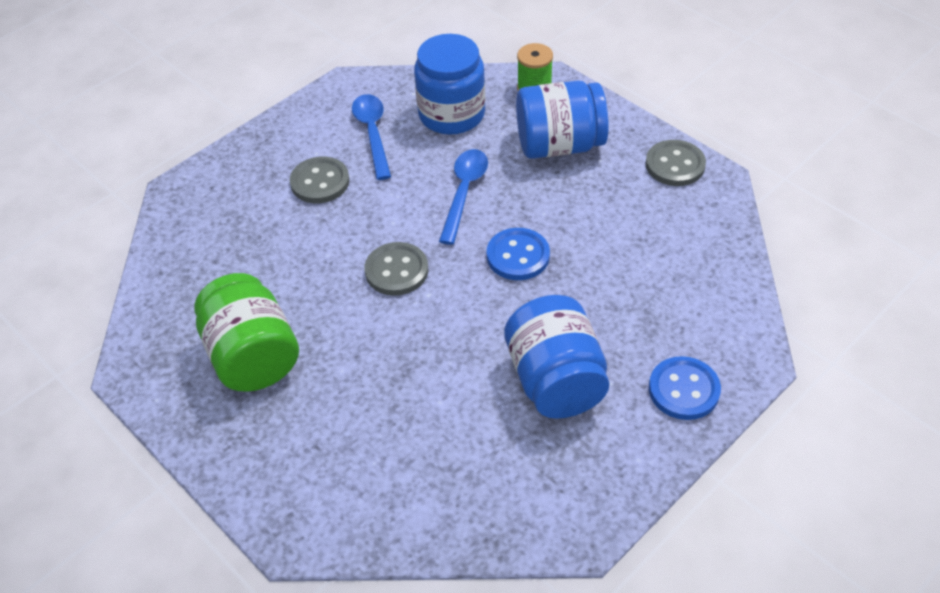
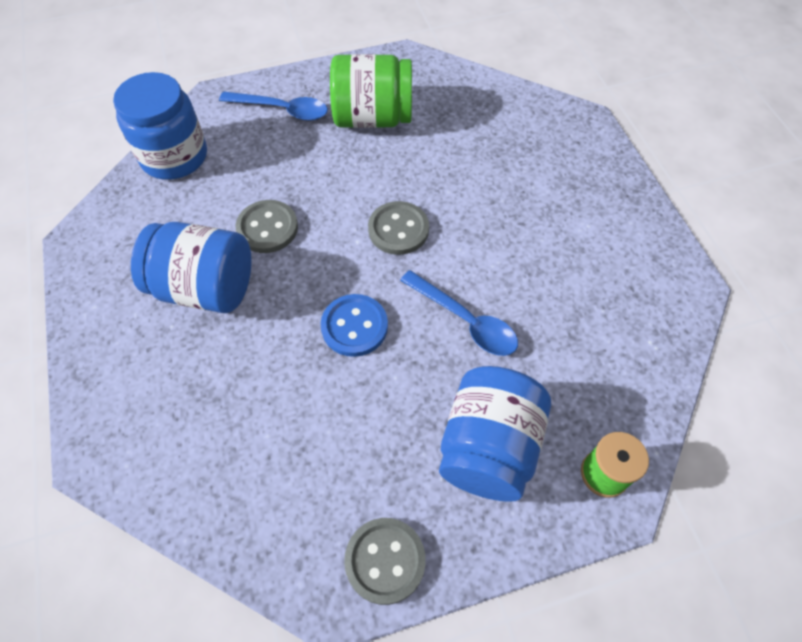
camera: 115 degrees right, 10 degrees up
(320, 182) = (544, 215): grey button -> grey button (267, 228)
(373, 134) = (595, 279): blue spoon -> blue spoon (282, 110)
(451, 114) = (595, 362): blue jar -> blue jar (174, 156)
(684, 390) = (119, 377): blue button -> none

